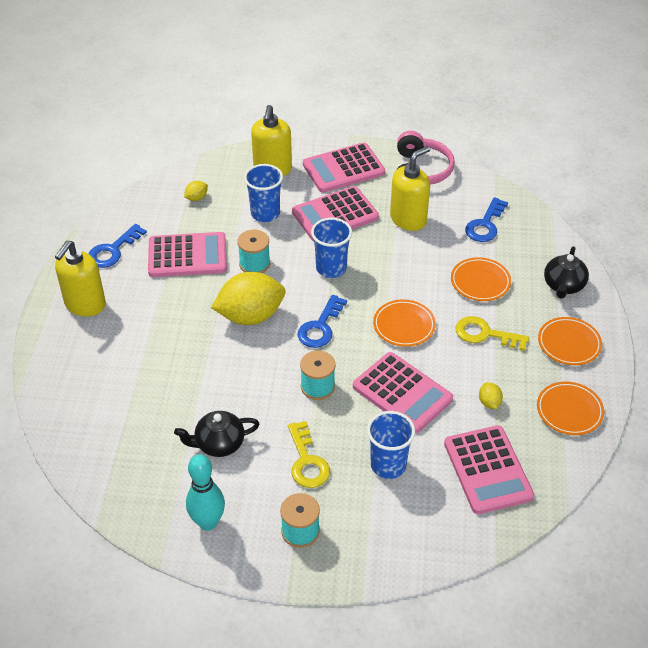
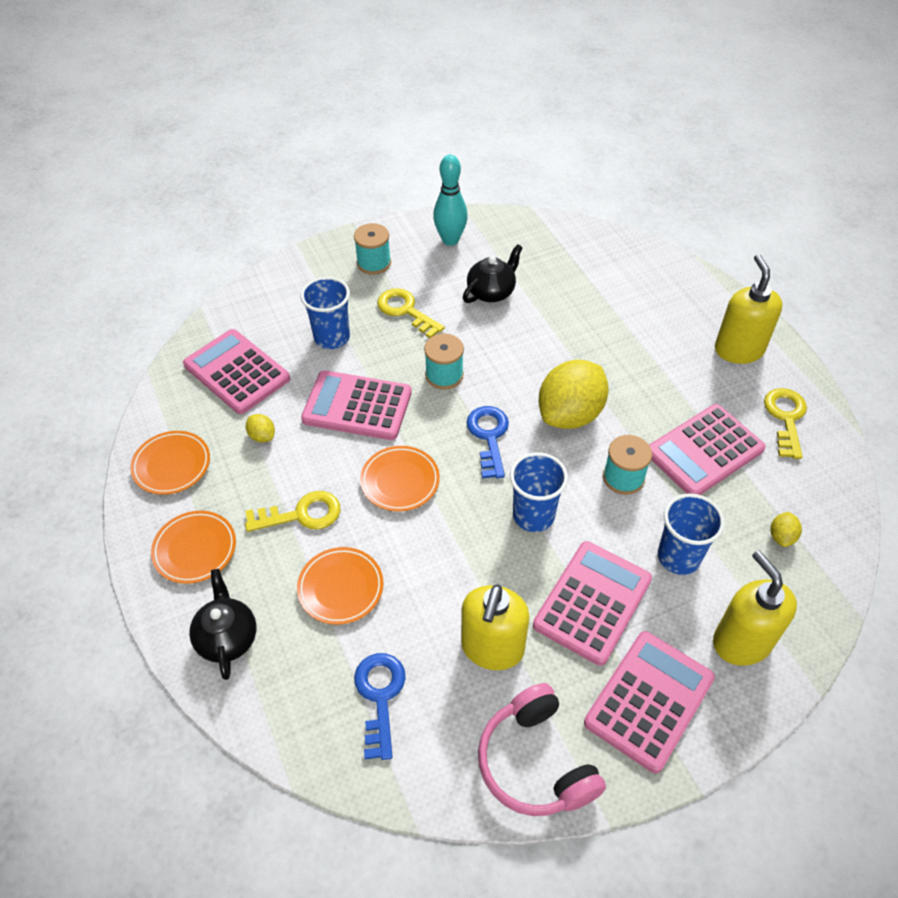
camera: 150 degrees right, 5 degrees up
(113, 250) = (785, 418): blue key -> yellow key

